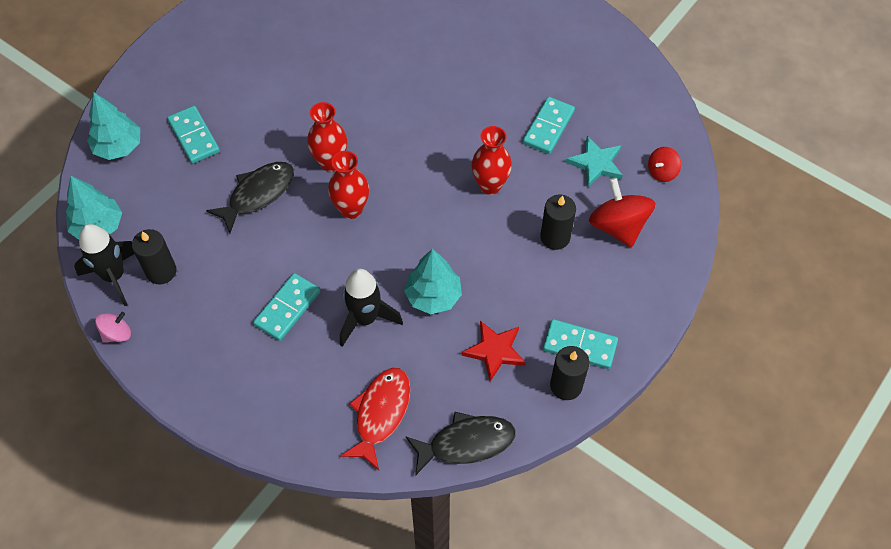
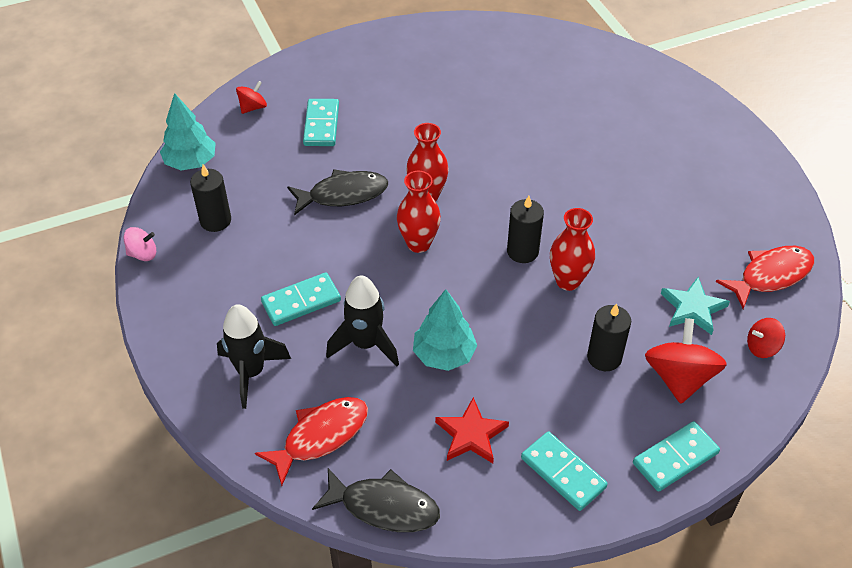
camera: 30 degrees right, 10 degrees down
(114, 276) = (175, 207): black rocket -> black rocket (251, 372)
(118, 147) = (253, 107): turquoise tree -> red spinning top
(548, 127) = (663, 254): turquoise domino -> turquoise domino (675, 458)
(566, 385) = (523, 504): black candle -> black candle (522, 251)
(636, 108) = (770, 275): none -> red fish

